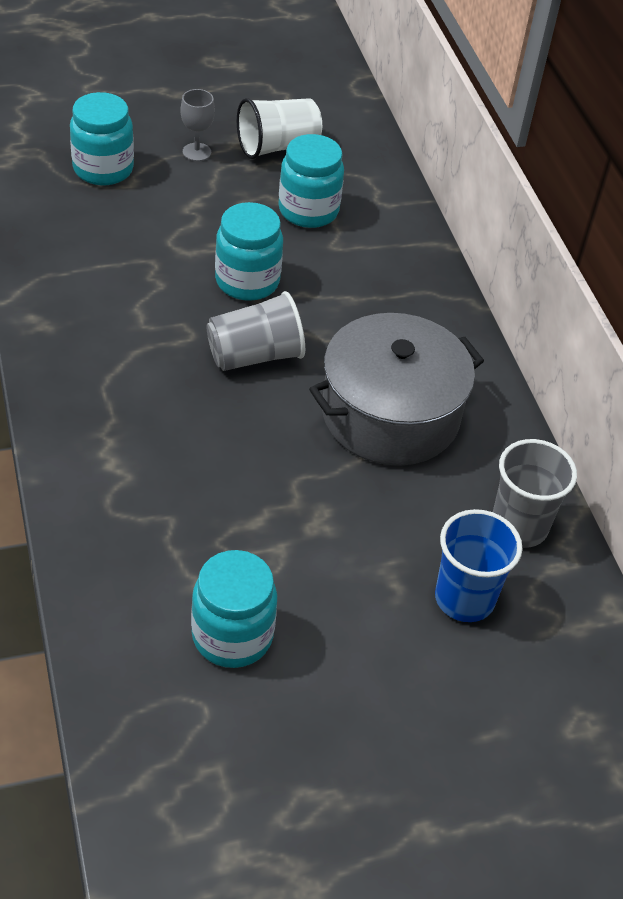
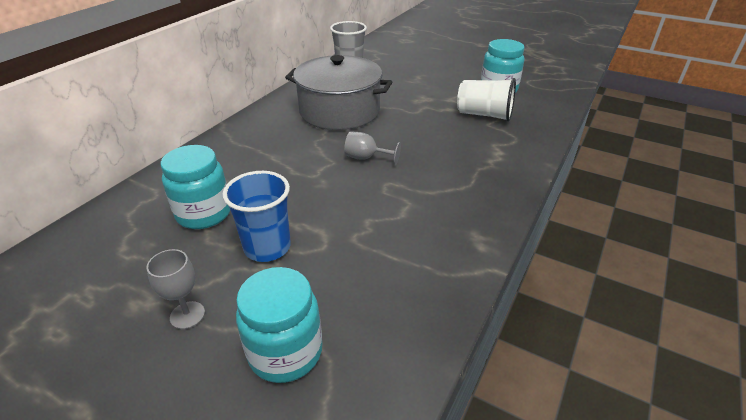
camera: 130 degrees left, 10 degrees down
(247, 281) = (313, 193): turquoise jar -> none
(255, 356) = (366, 158): grey cup -> grey goblet
(277, 147) = (127, 277): white cup -> white cup (484, 115)
(464, 598) = (399, 66): blue cup -> blue cup (267, 247)

